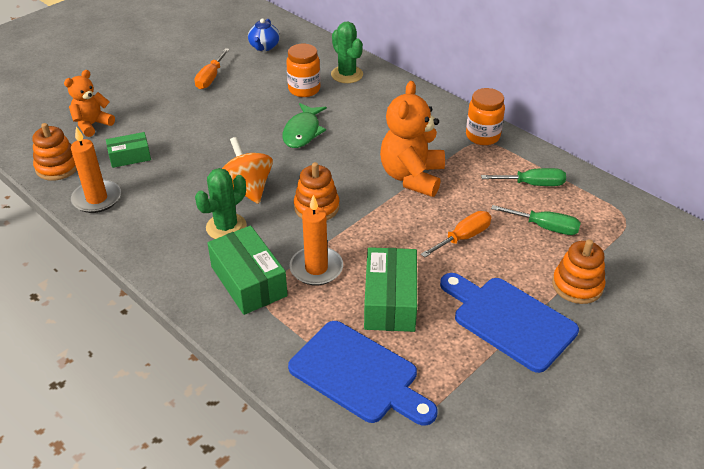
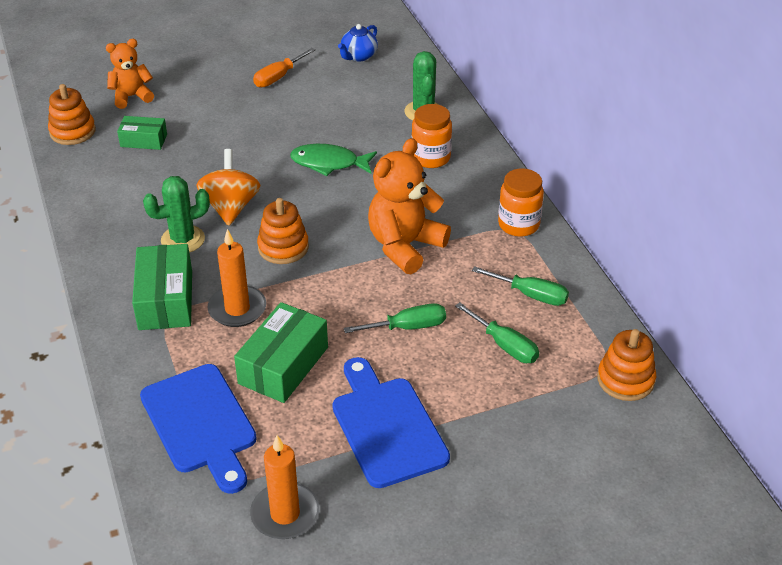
camera: 25 degrees right, 0 degrees up
(97, 199) = (86, 174): orange candle -> orange candle (285, 514)
(303, 132) = (328, 163): green fish -> green fish turned 60 degrees clockwise
(304, 89) = (365, 116): orange jar -> orange jar (431, 158)
(463, 237) = (408, 327): orange screwdriver -> green screwdriver
(577, 285) = (488, 417): orange stacking toy -> orange stacking toy (625, 380)

